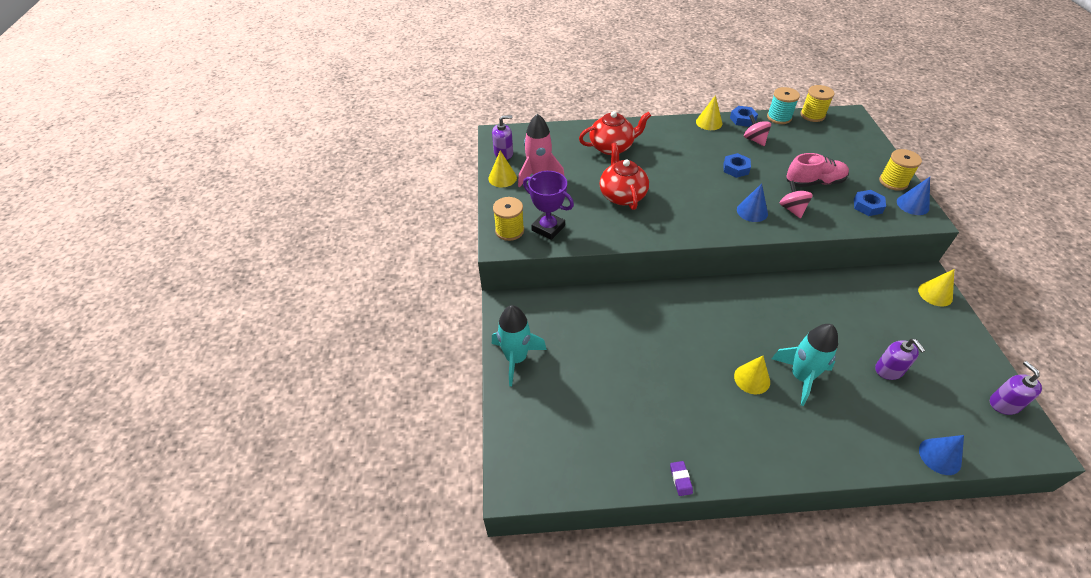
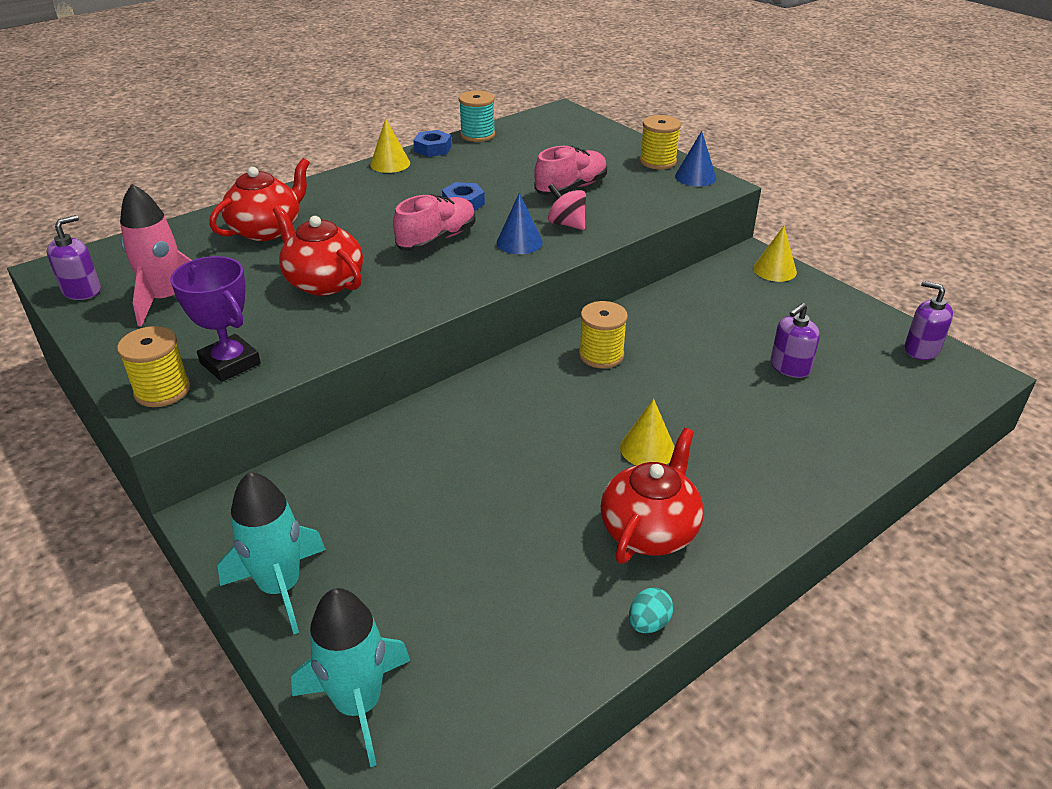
camera: 35 degrees left, 10 degrees down
(502, 178) = (101, 324): yellow cone -> none
(548, 228) = (230, 363): purple trophy -> purple trophy turned 45 degrees clockwise
(680, 479) = (648, 623): purple eraser -> turquoise egg
(703, 190) = (437, 240): none -> pink shoe
(718, 428) = (649, 530): none -> red teapot
(754, 140) = (464, 166): pink spinning top -> none
(801, 377) = (703, 419): turquoise rocket -> turquoise rocket (358, 704)
(812, 115) = (516, 122): yellow spool -> yellow spool (601, 355)
(867, 206) = (649, 193): blue nut -> none
(889, 370) = (790, 367): purple soap dispenser -> purple soap dispenser turned 105 degrees clockwise
(940, 456) = (908, 432): blue cone -> none

